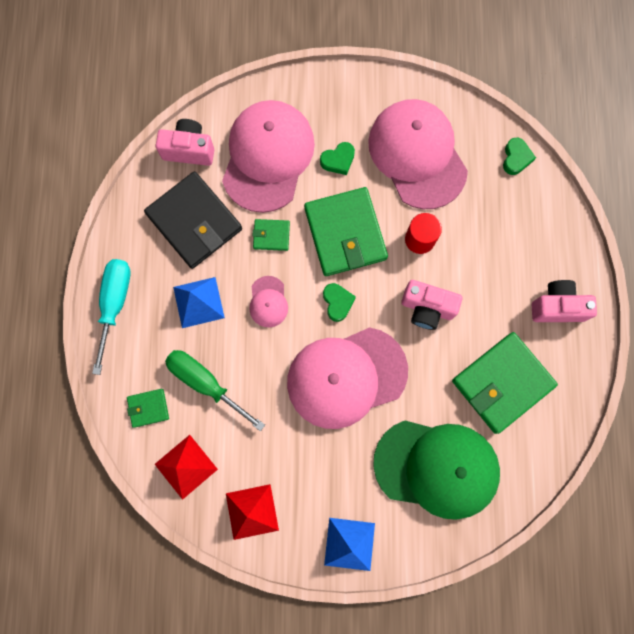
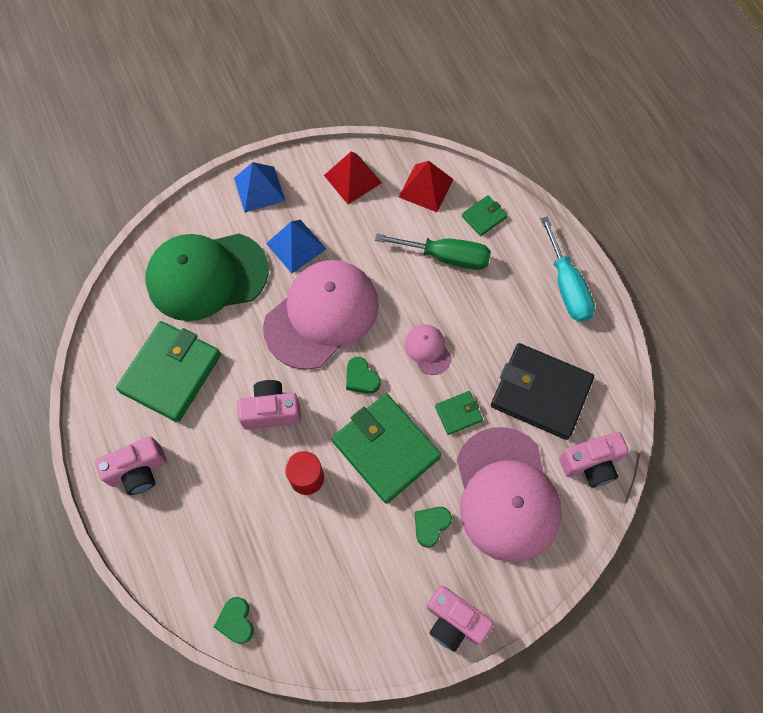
camera: 155 degrees right, 10 degrees down
(198, 302) = (492, 321): blue pyramid -> blue pyramid (296, 246)
(354, 89) = (454, 621): none -> pink camera
(417, 155) = (348, 572): pink cap -> none

